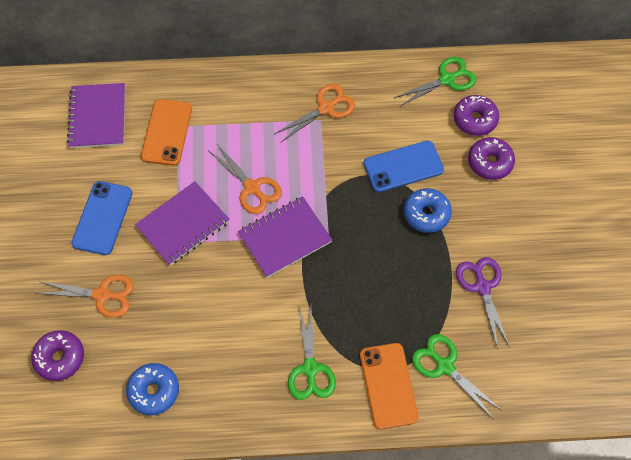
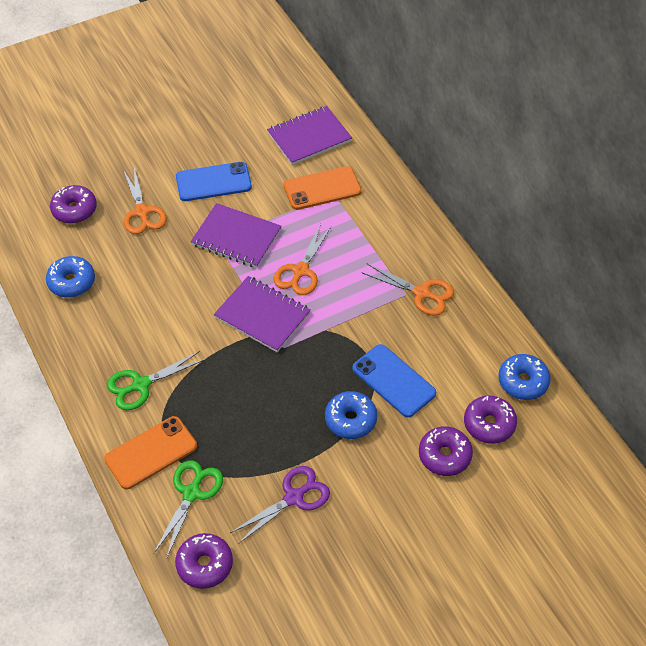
camera: 65 degrees right, 10 degrees down
(447, 79) = (523, 382): green scissors -> blue donut
(518, 381) = (204, 564): none -> purple donut

